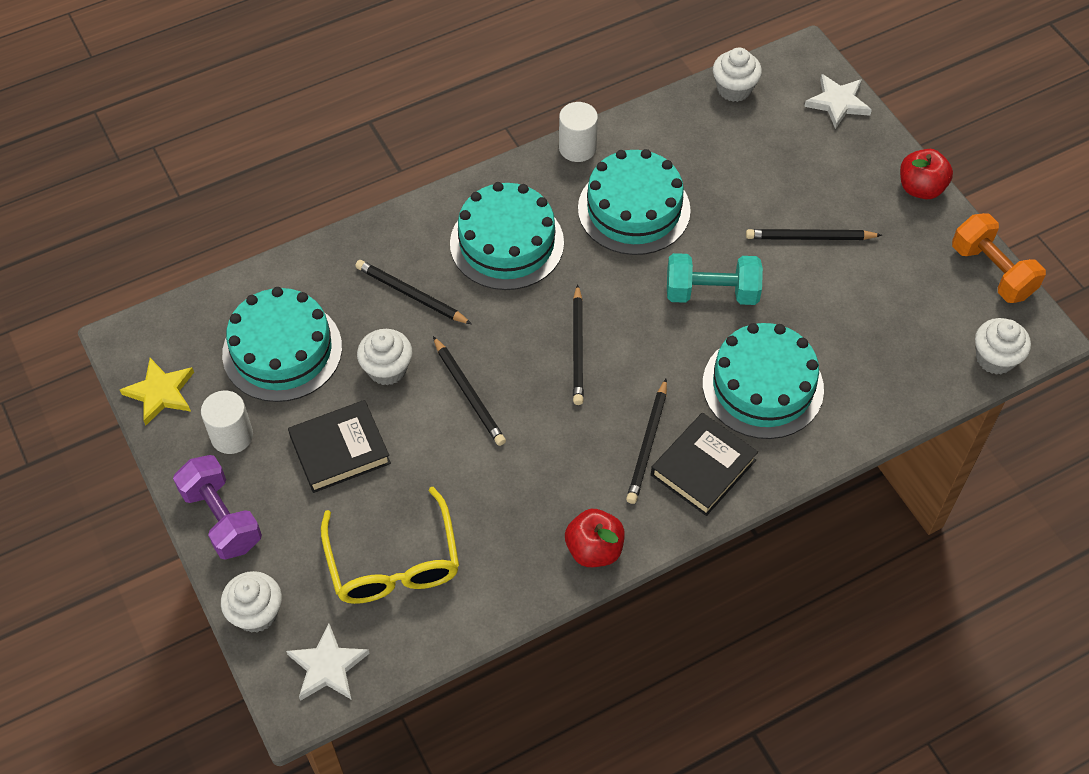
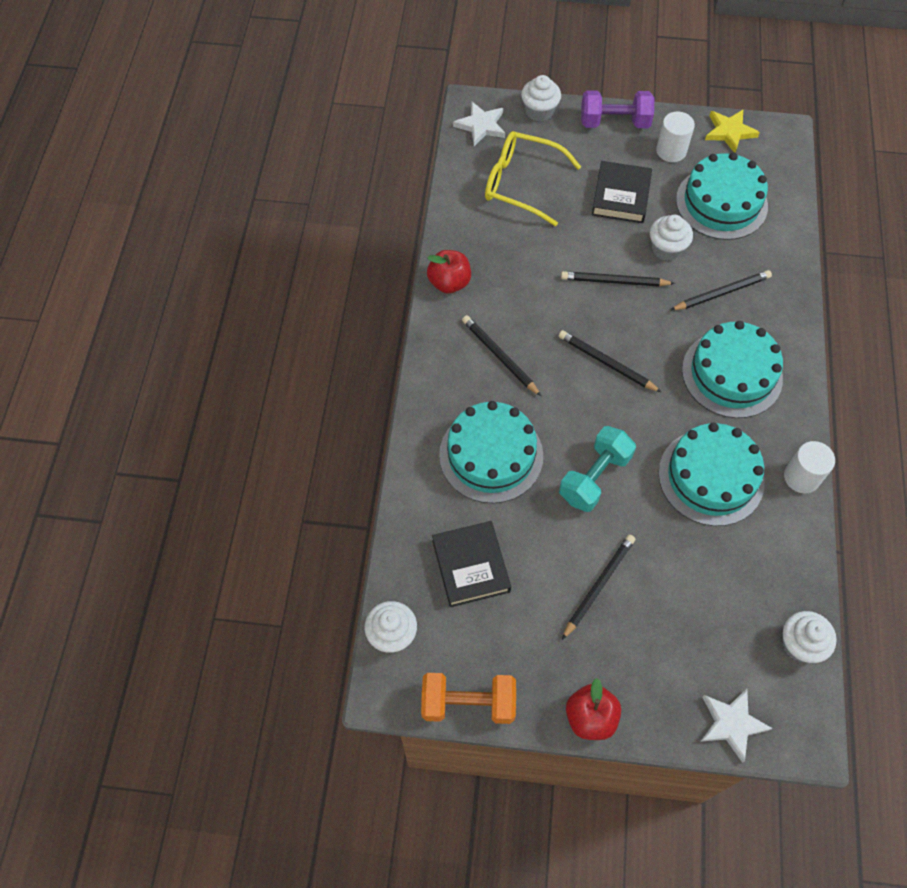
camera: 125 degrees right, 5 degrees up
(703, 467) = (457, 376): black book -> black book (471, 566)

